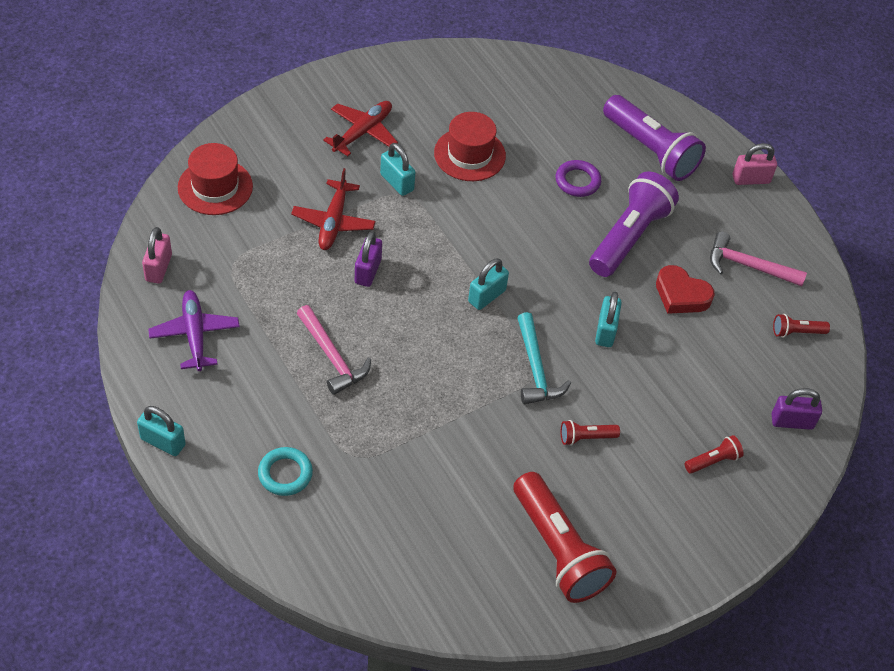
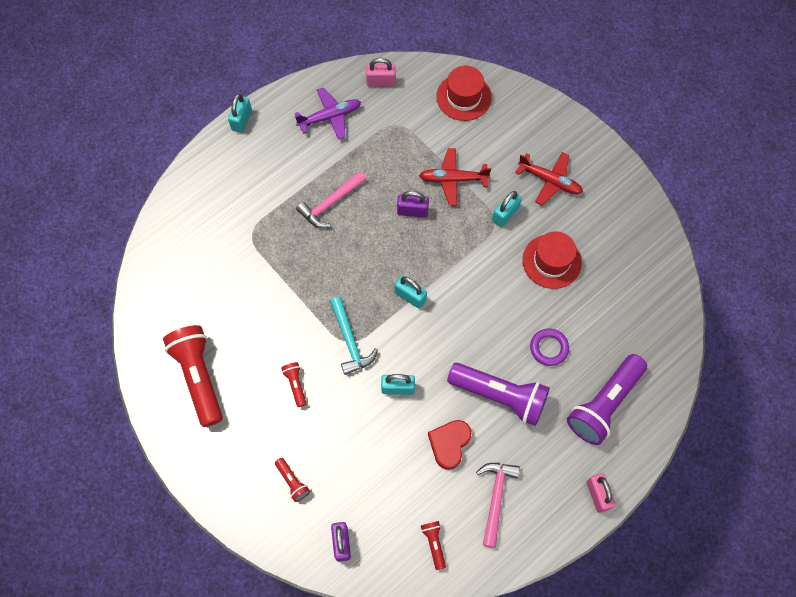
camera: 85 degrees right, 15 degrees up
(285, 474) = (230, 195): turquoise ring -> none
(536, 369) = (350, 341): turquoise hammer -> turquoise hammer turned 90 degrees counterclockwise
(558, 549) = (199, 377): red flashlight -> red flashlight turned 105 degrees clockwise

